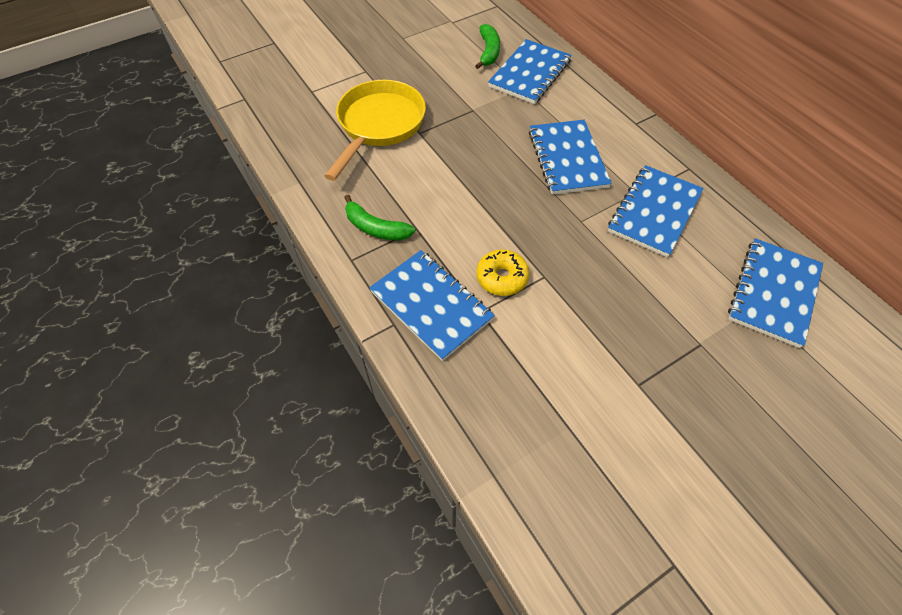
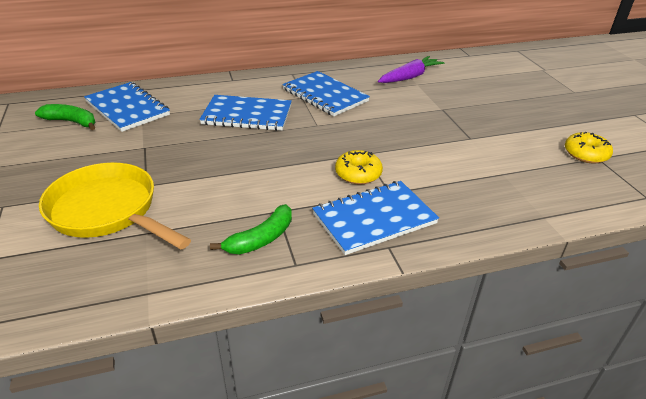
camera: 75 degrees left, 20 degrees down
(676, 546) = (585, 154): none -> yellow donut
(773, 293) = (410, 77): blue notebook -> purple carrot

